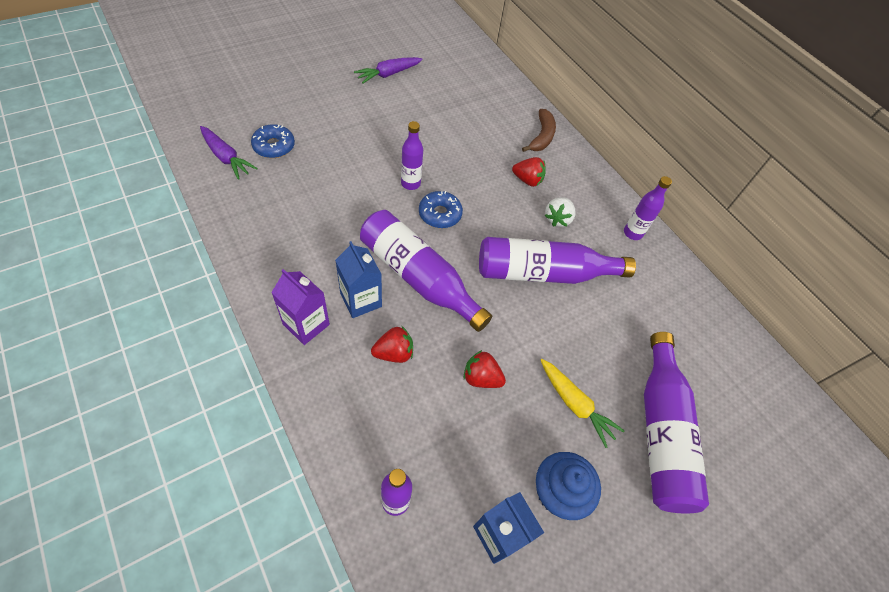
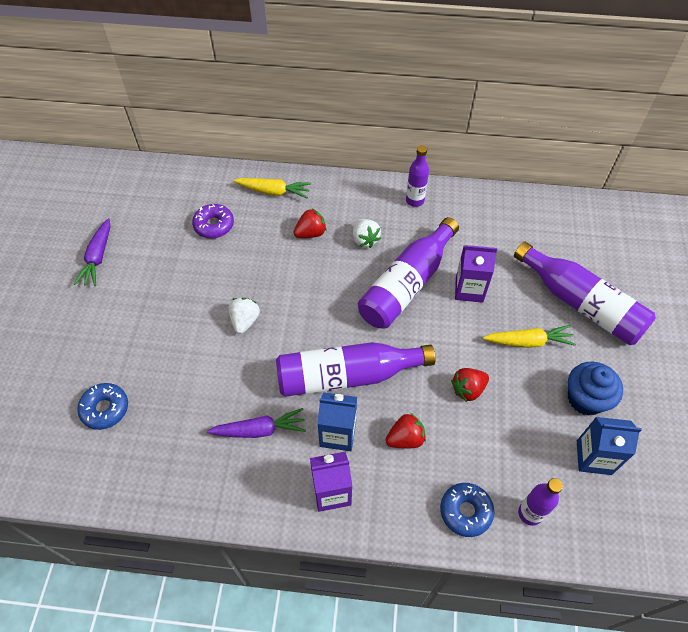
camera: 45 degrees left, 0 degrees up
(226, 157) = (83, 460): purple carrot -> purple carrot (260, 430)
(394, 353) = (405, 438): red strawberry -> red strawberry turned 45 degrees clockwise
(410, 183) = (245, 321): purple bottle -> white strawberry
(440, 214) = (295, 319): blue donut -> blue donut (465, 511)
(475, 119) = (214, 225): none -> purple donut
(541, 136) = (274, 192): brown banana -> yellow carrot
(584, 324) = (469, 289): none -> purple carton

